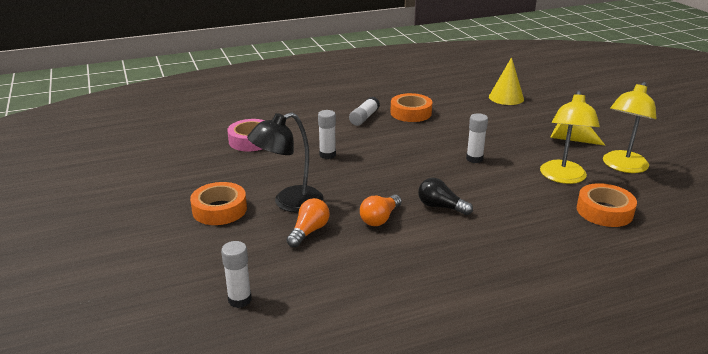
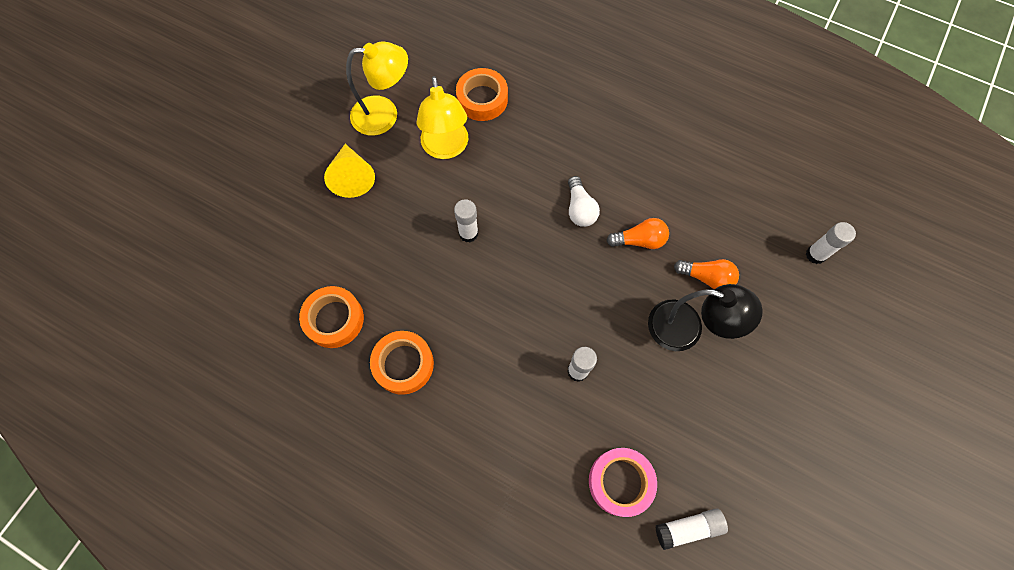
camera: 130 degrees left, 40 degrees up
(219, 210) = (752, 377): orange tape -> orange tape (334, 319)
(309, 231) = (706, 277): orange light bulb -> orange light bulb turned 150 degrees counterclockwise
(364, 118) = (459, 406): white glue stick -> white glue stick (688, 528)
(441, 207) = (579, 209): black light bulb -> white light bulb
(506, 98) = (275, 289): yellow cone -> none
(563, 178) = (446, 148): yellow lamp -> yellow lamp turned 105 degrees clockwise

